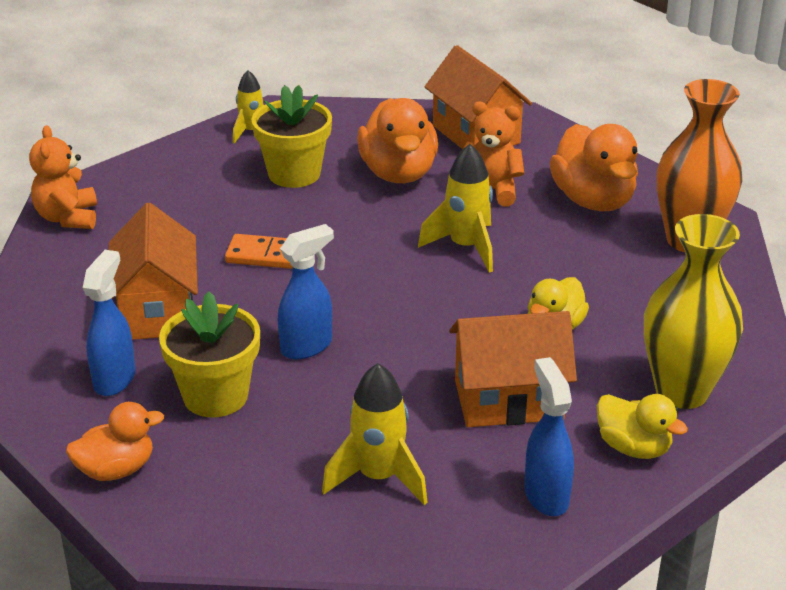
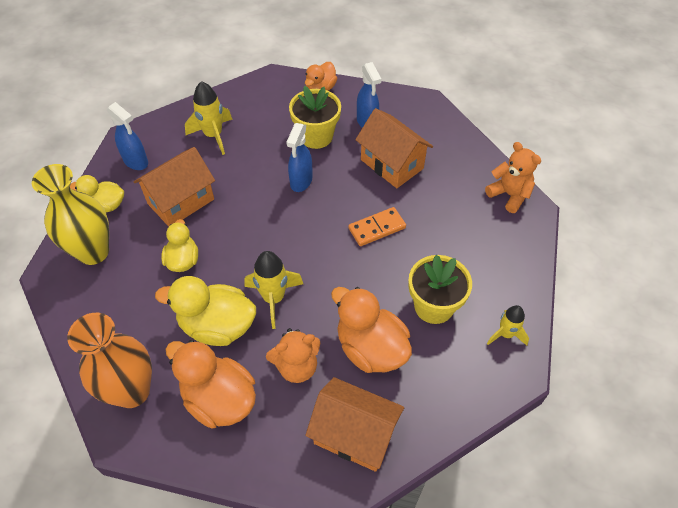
camera: 145 degrees right, 20 degrees up
(554, 251) = (217, 326): none -> yellow duck

